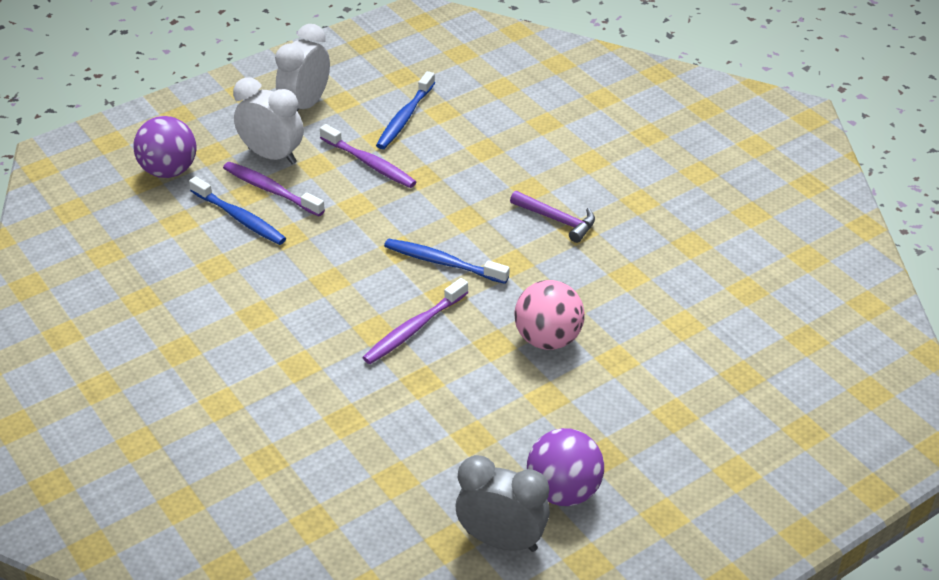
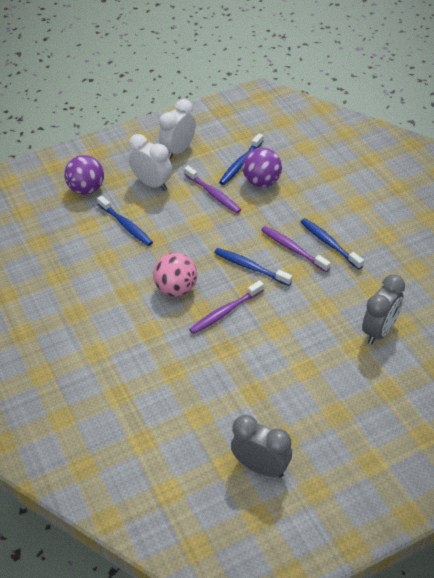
camera: 10 degrees right, 5 degrees up
(271, 190) = (148, 207): purple toothbrush -> purple toothbrush (293, 249)
(548, 339) = (311, 327): pink ball -> pink ball (176, 289)
(557, 220) = (329, 243): purple hammer -> blue toothbrush
(563, 491) = (306, 436): purple ball -> purple ball (262, 182)
(649, 335) = (379, 331): none -> grey clock

